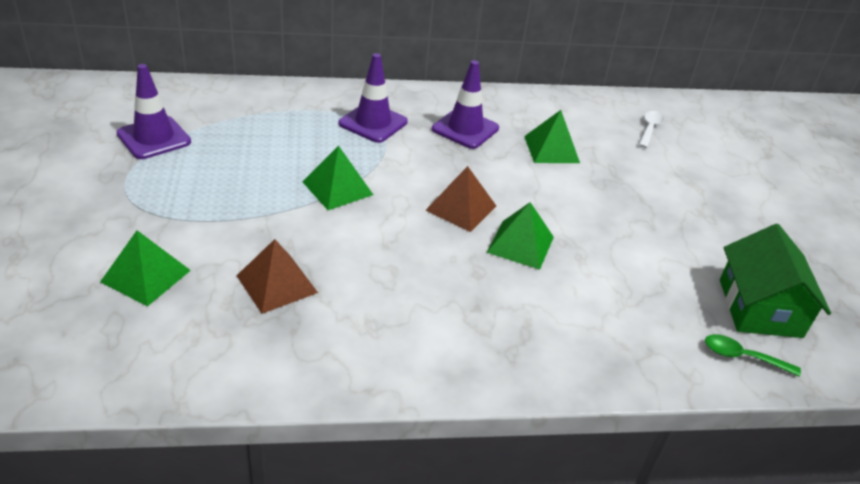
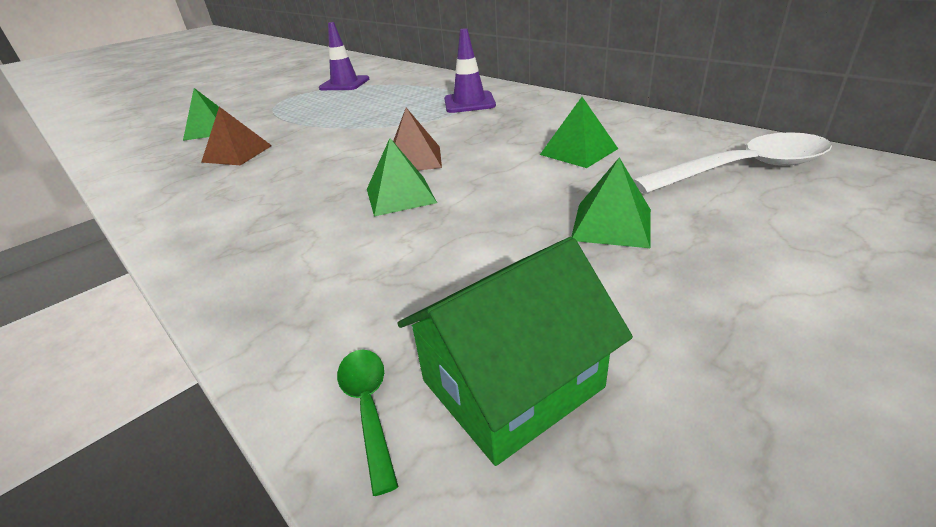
camera: 60 degrees right, 5 degrees down
(337, 188) = (369, 125): green pyramid -> green pyramid (611, 224)
(465, 129) = (529, 121): purple traffic cone -> none
(649, 129) = (744, 169): white spoon -> white spoon, size x2.12

